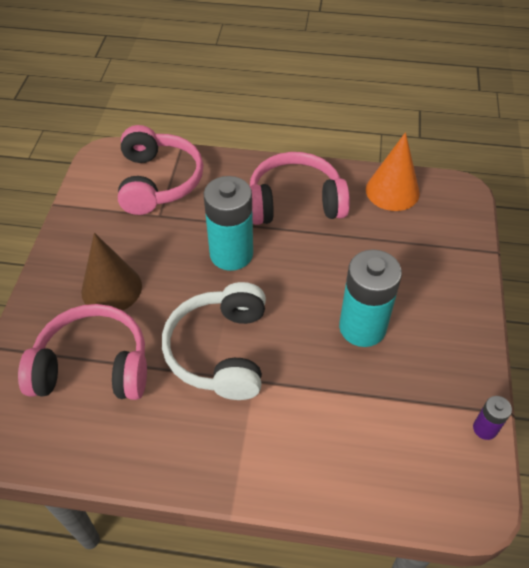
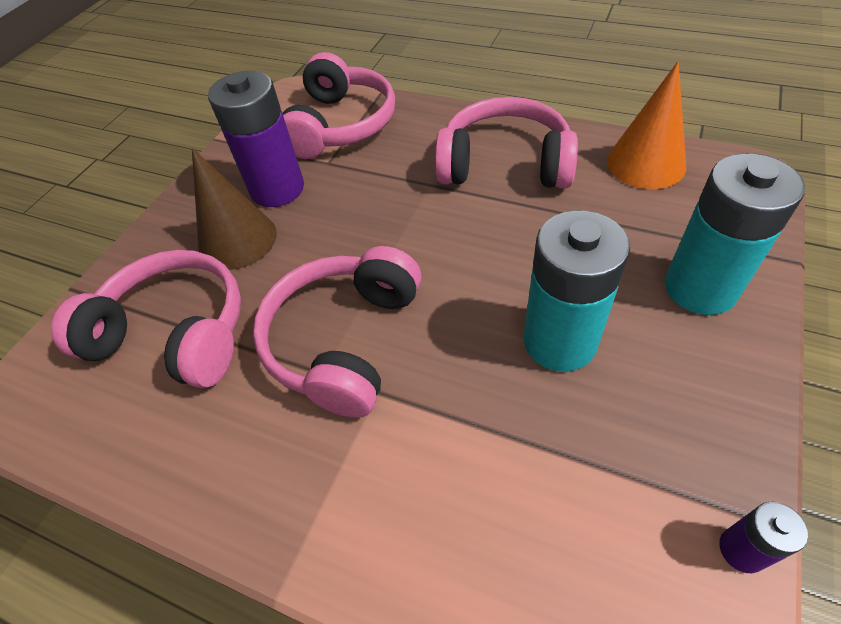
camera: 20 degrees right, 0 degrees up
(127, 242) = (277, 189): none -> purple battery
(220, 351) = (344, 341): white headphones -> pink headphones
(231, 254) = (401, 217): turquoise battery -> turquoise battery (700, 288)

